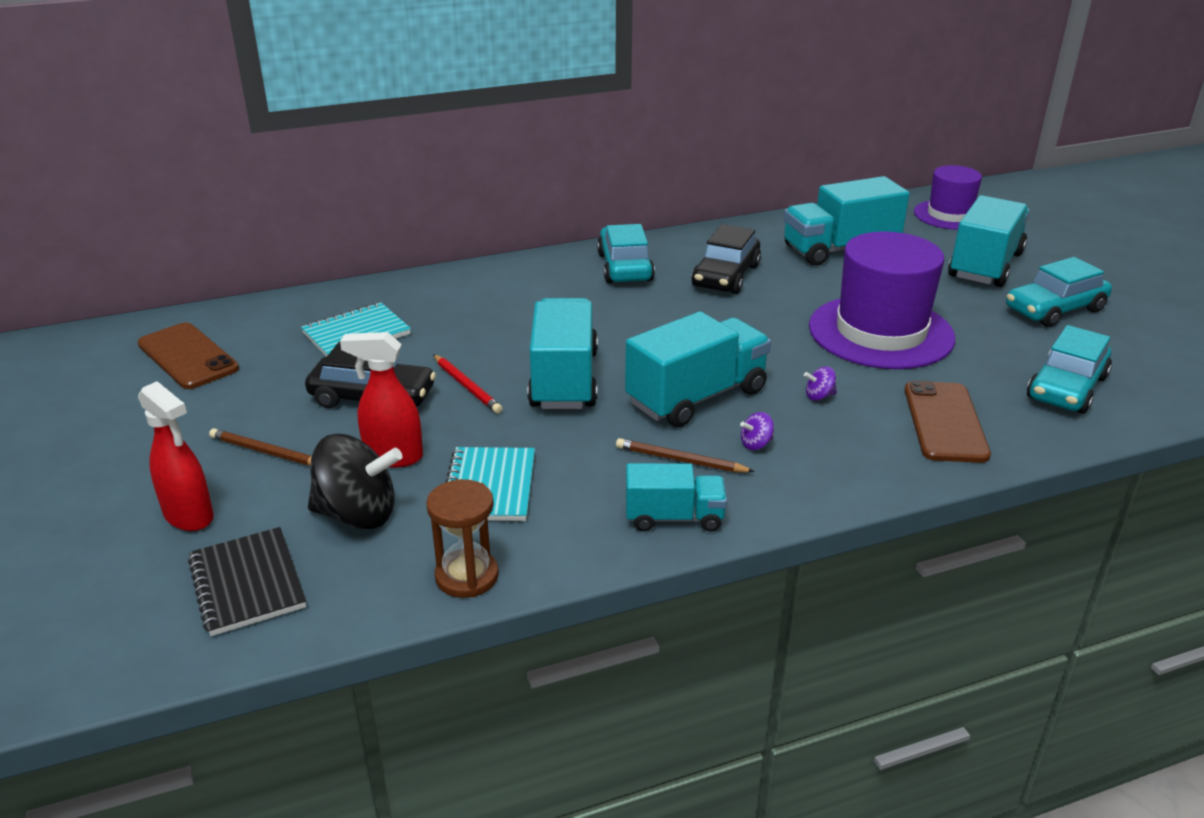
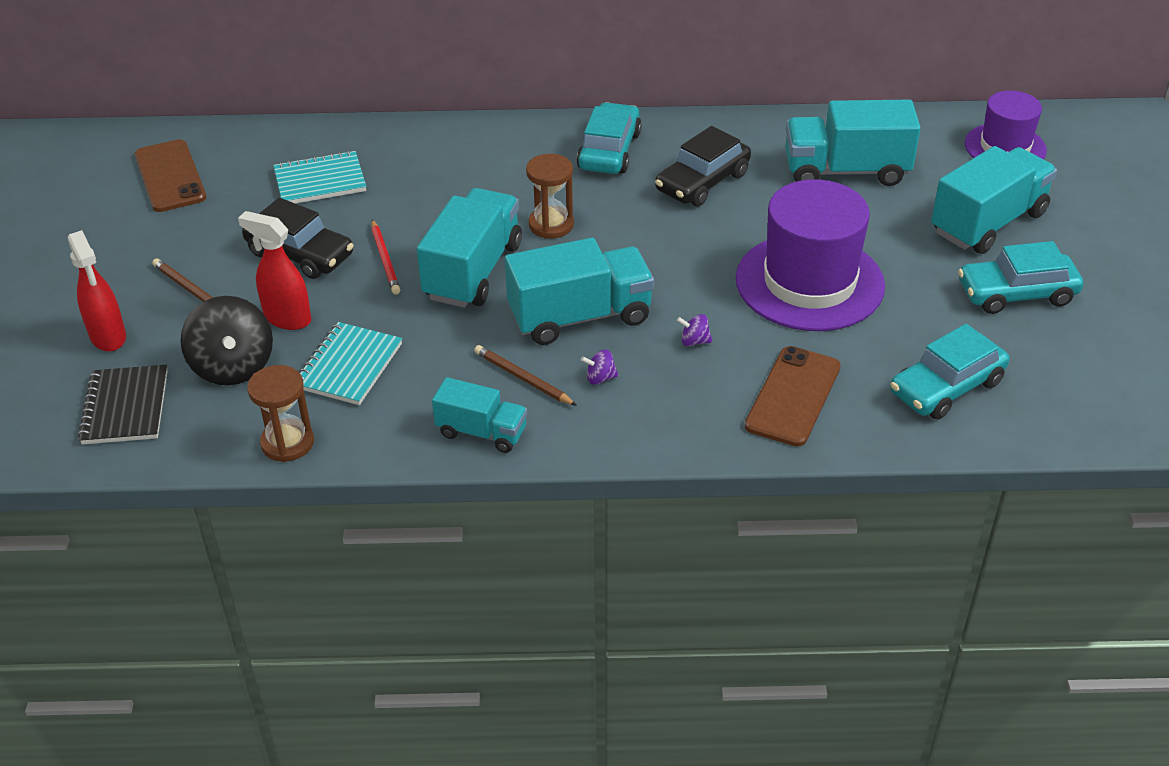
camera: 20 degrees right, 10 degrees up
(357, 514) = (233, 366): black spinning top -> black spinning top turned 45 degrees clockwise
(613, 330) = (551, 225): none -> brown hourglass

